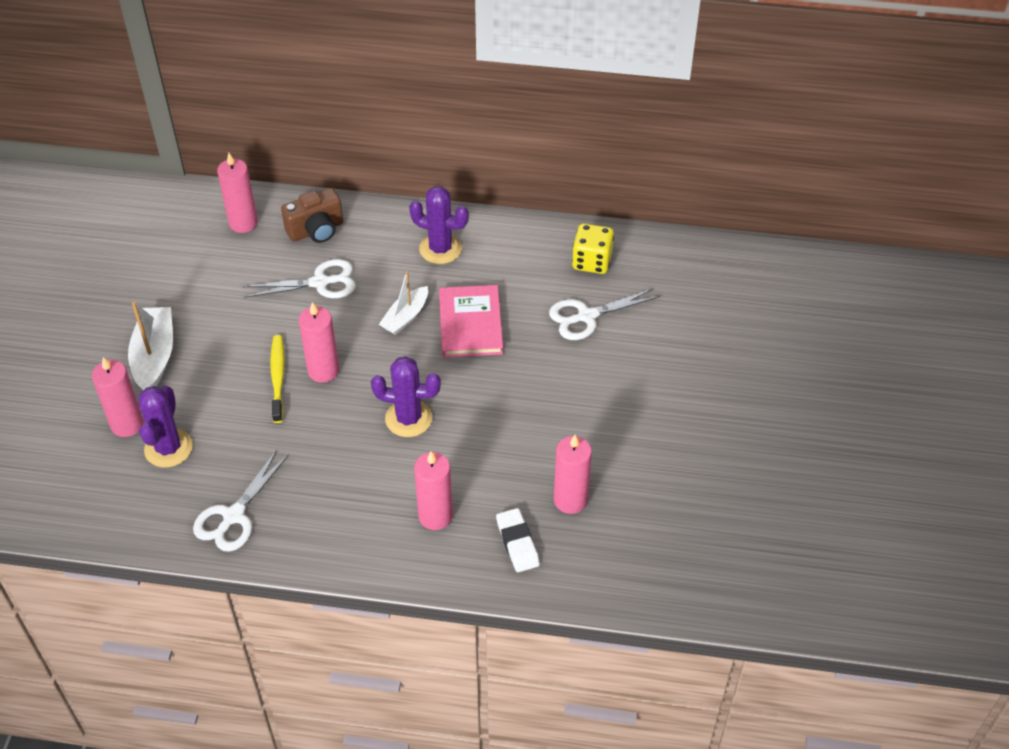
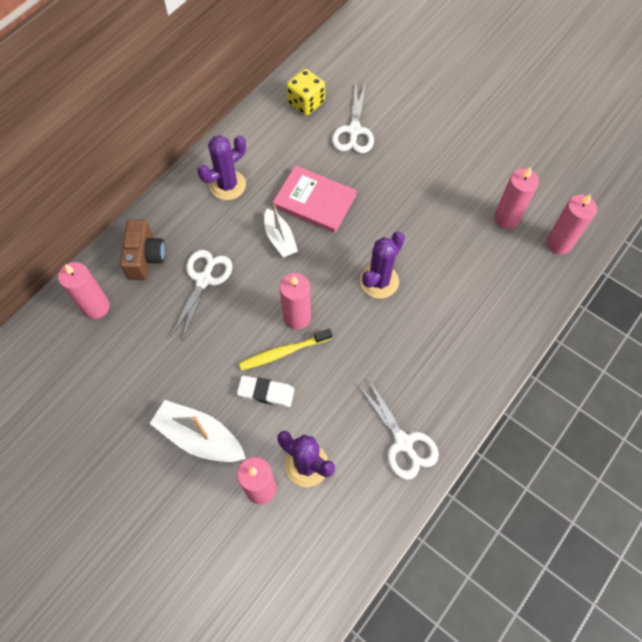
camera: 60 degrees left, 15 degrees up
(278, 377) = (283, 352): yellow toothbrush -> yellow toothbrush turned 45 degrees counterclockwise
(435, 516) = (477, 305): pink candle -> pink candle (559, 243)
(517, 543) = (526, 266): white eraser -> white eraser (266, 392)

